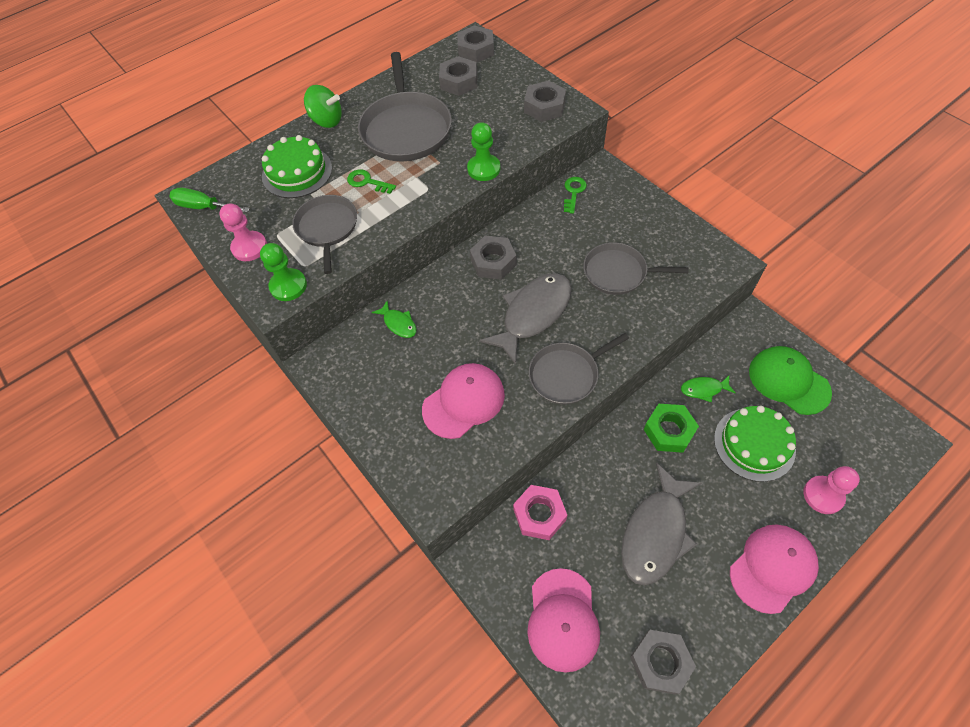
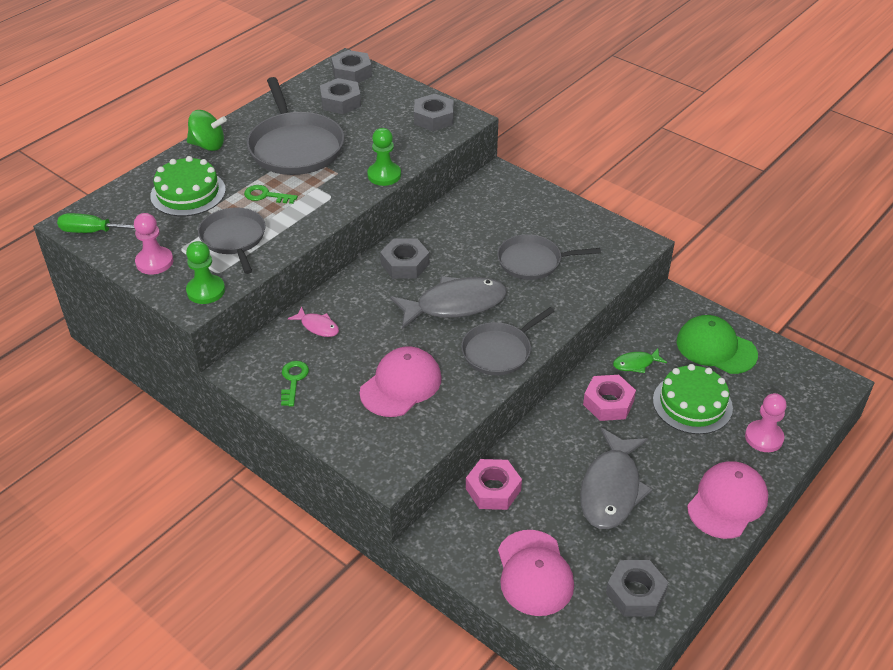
camera: 15 degrees left, 15 degrees down
(398, 323) = (318, 326): green fish -> pink fish
(533, 314) = (455, 305): grey fish -> grey fish turned 45 degrees clockwise
(573, 192) = (474, 197): green key -> green key (293, 380)
(669, 431) = (608, 403): green nut -> pink nut

